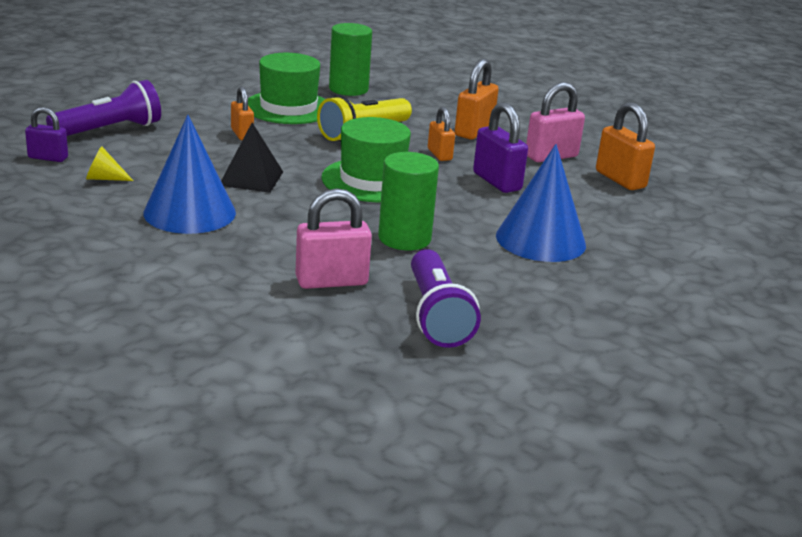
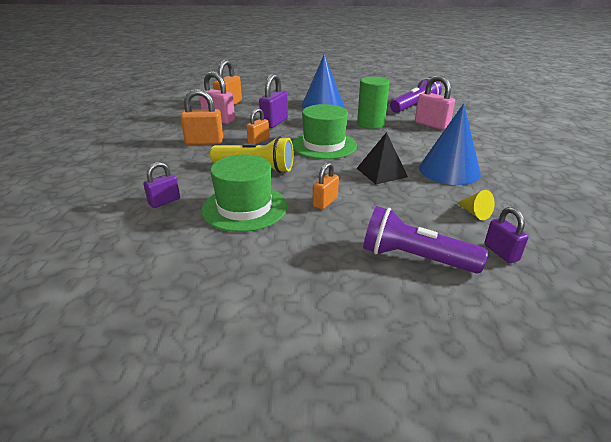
camera: 120 degrees left, 5 degrees up
(348, 89) = (164, 201): green cylinder -> purple padlock

